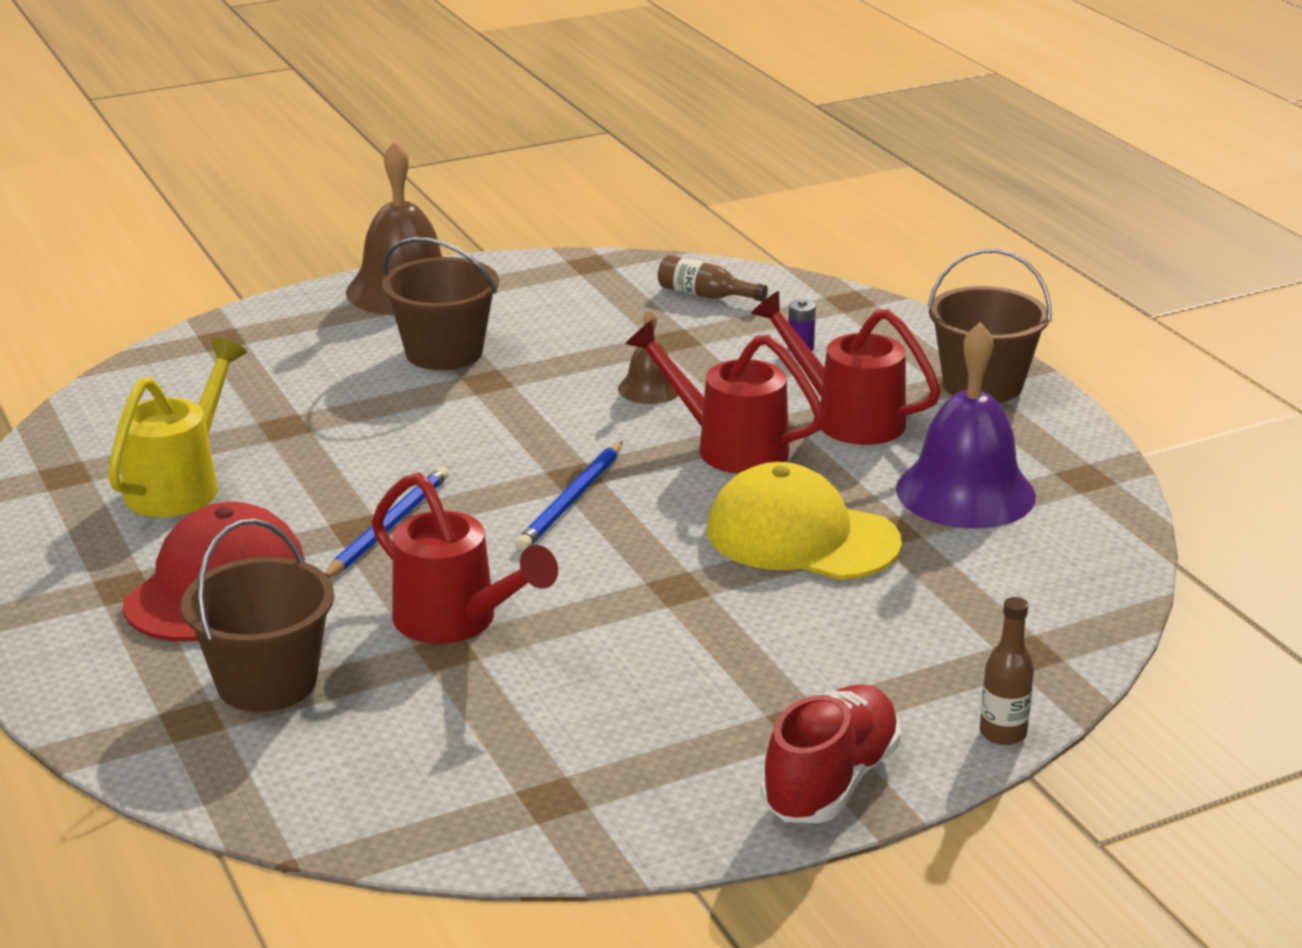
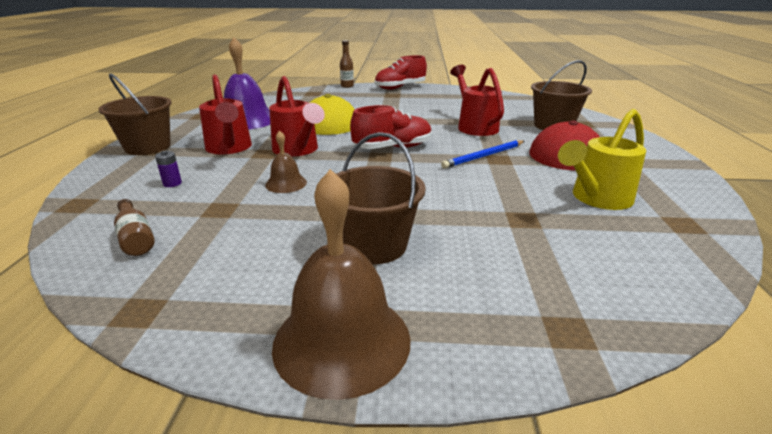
camera: 150 degrees left, 0 degrees up
(571, 500) = (393, 148): blue pencil -> red shoe

